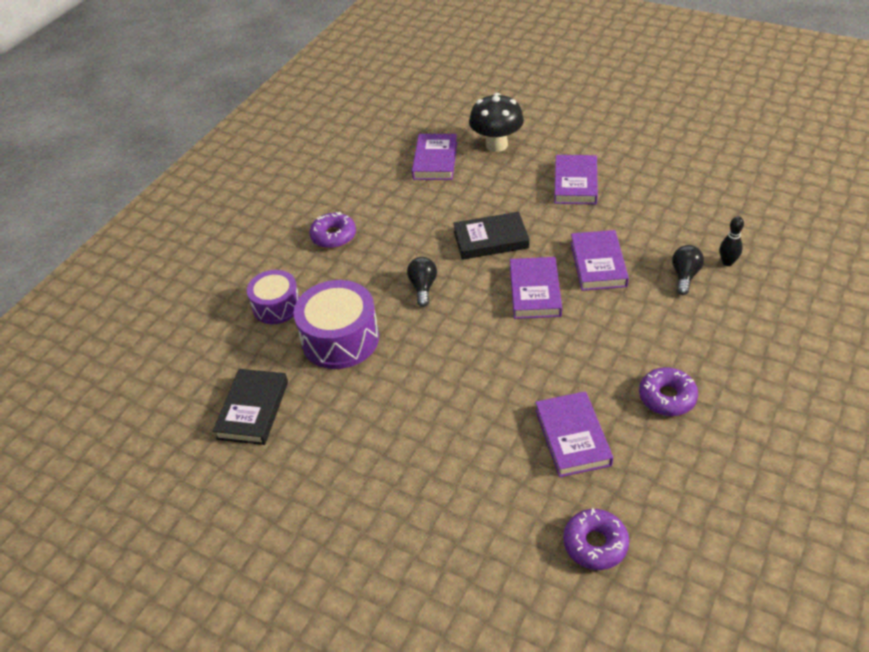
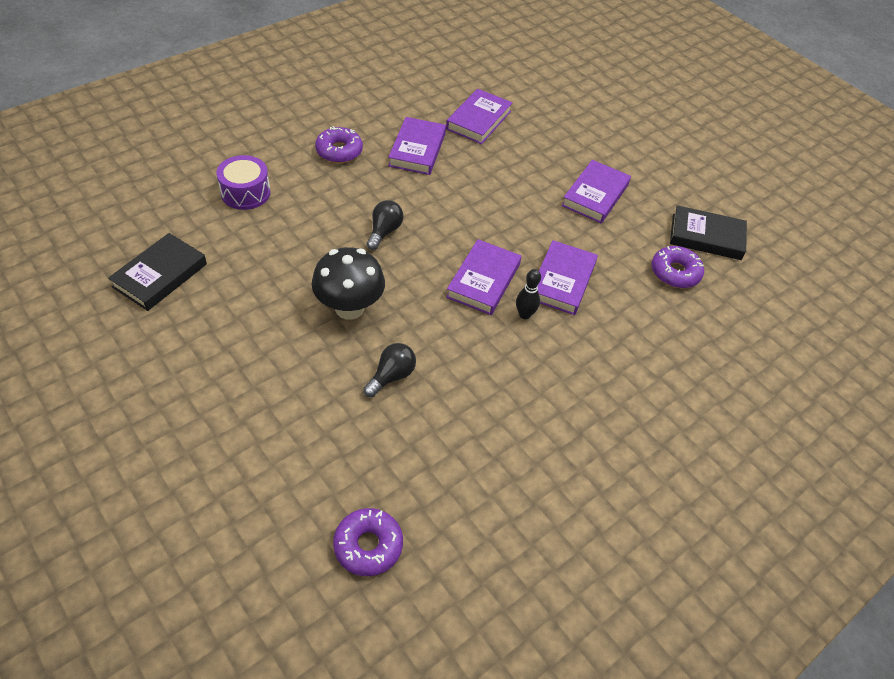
camera: 15 degrees right, 5 degrees up
(340, 339) = (278, 246): purple drum -> none
(491, 240) = (477, 214): black book -> black book (706, 237)
(496, 145) = (546, 128): black mushroom -> black mushroom (349, 308)
(572, 437) = (420, 434): purple book -> purple book (417, 150)
(667, 397) = (537, 439): purple donut -> purple donut (675, 272)
(685, 276) = (639, 329): black light bulb -> black light bulb (391, 376)
(727, 262) = (691, 335): black bowling pin -> black bowling pin (524, 314)

